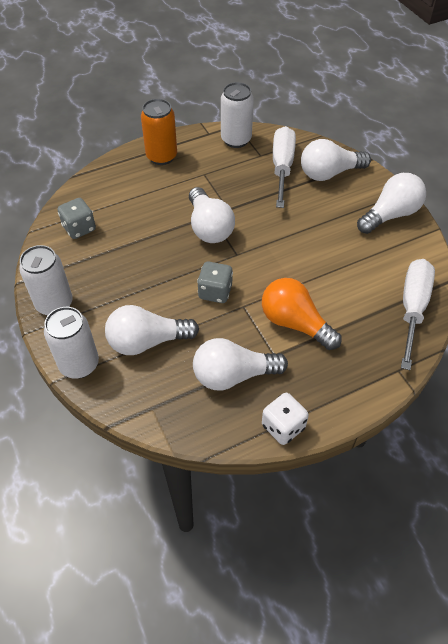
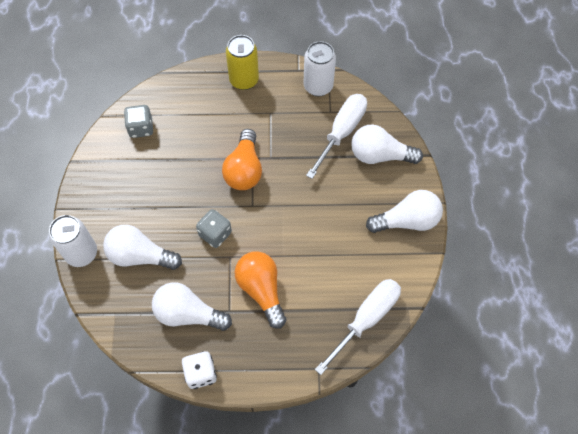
camera: 25 degrees right, 10 degrees up
(54, 304) = (89, 192): white can -> none
(161, 156) = (244, 80): orange can -> yellow can
(209, 227) = (244, 170): white light bulb -> orange light bulb

